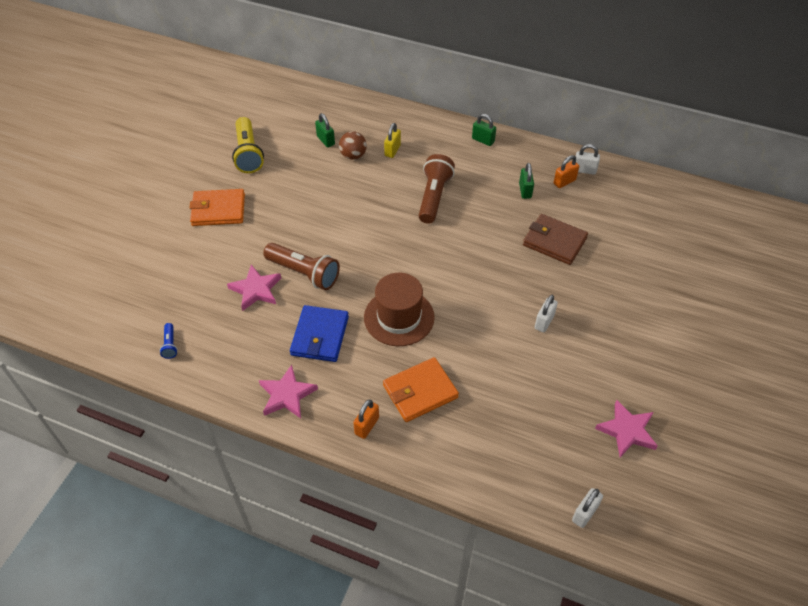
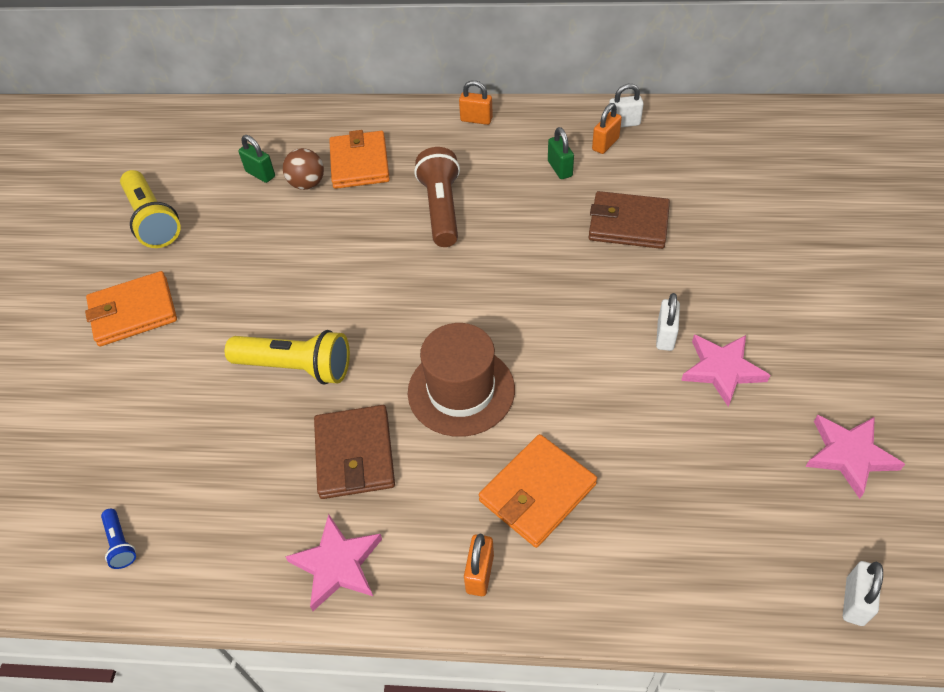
camera: 15 degrees left, 0 degrees up
(256, 290) = (231, 414): pink star -> pink star (722, 370)
(304, 273) = (296, 367): brown flashlight -> yellow flashlight
(320, 336) = (355, 454): blue wallet -> brown wallet
(392, 150) = (359, 163): yellow padlock -> orange wallet
(483, 140) = (476, 120): green padlock -> orange padlock

